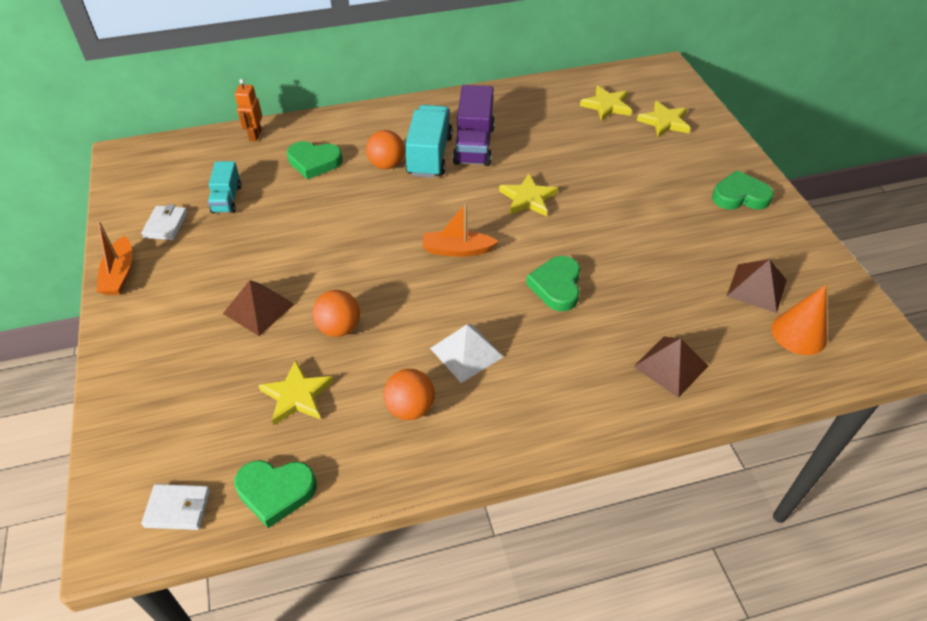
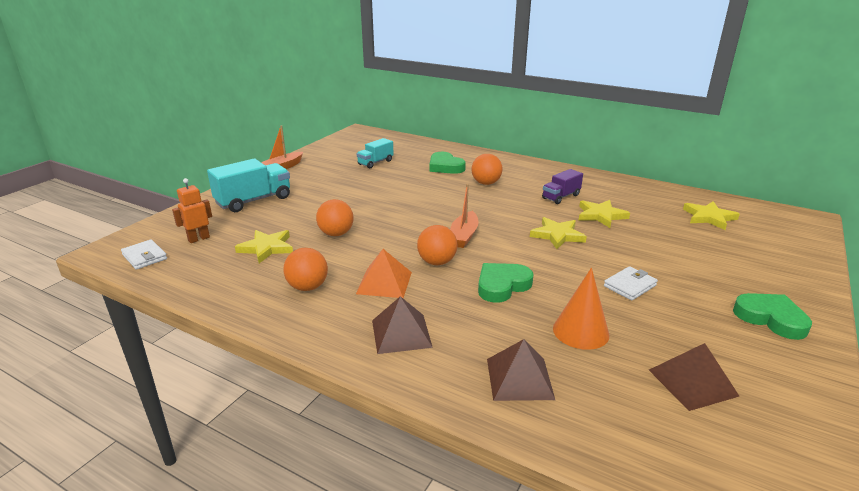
camera: 45 degrees right, 20 degrees down
(166, 225) = (331, 160): white wallet -> white wallet (630, 286)
(255, 135) = (432, 146): orange robot -> orange robot (199, 239)
(259, 308) = (314, 207): brown pyramid -> brown pyramid (401, 333)
(276, 492) = (187, 278): green heart -> none
(429, 156) = (520, 190): turquoise truck -> turquoise truck (253, 200)
(457, 250) = (464, 236): orange boat -> orange boat turned 120 degrees counterclockwise
(466, 352) = (384, 282): white pyramid -> orange pyramid
(474, 145) = (561, 197): purple truck -> purple truck, size x0.60
(476, 297) = (437, 262): none -> orange ball
(664, 122) = (755, 245): yellow star -> yellow star (601, 215)
(799, 333) = (693, 439): orange cone -> orange cone (580, 331)

